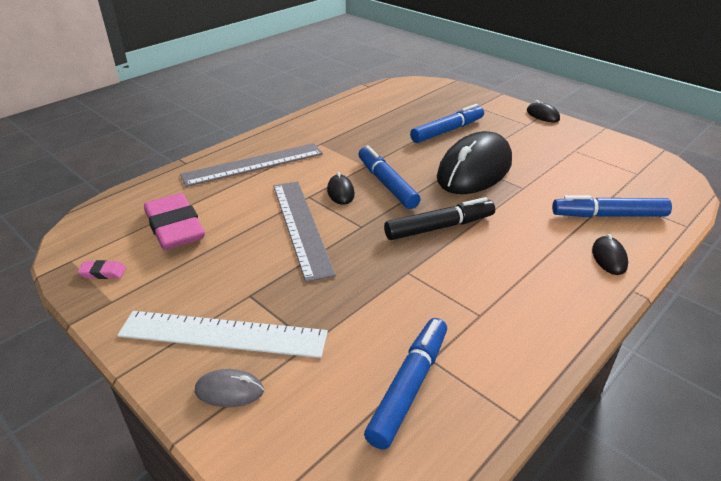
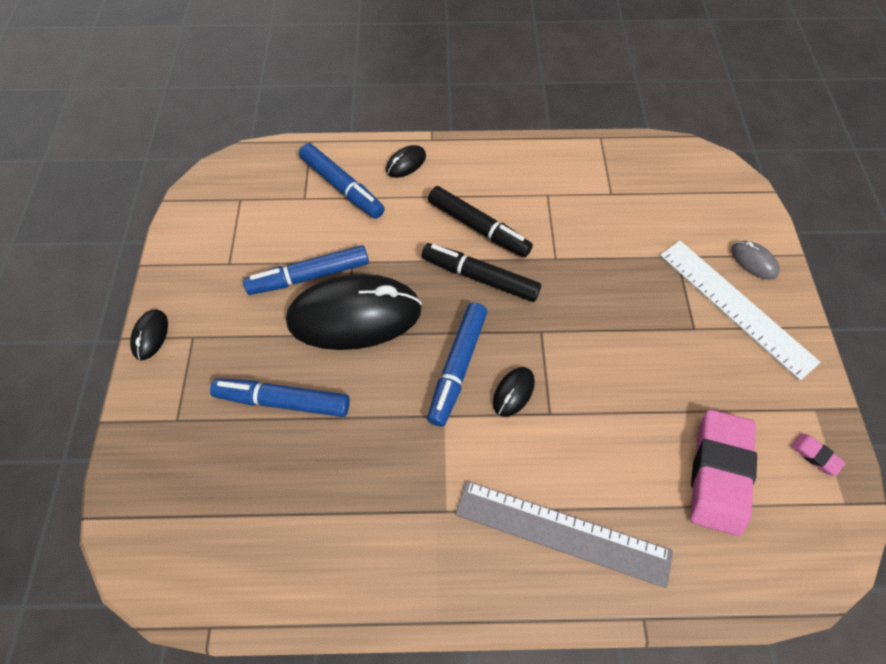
camera: 135 degrees left, 25 degrees up
(301, 227) = (594, 372): grey ruler -> none
(408, 387) = (641, 189): blue marker -> blue marker (310, 276)
(488, 253) = (478, 227): none -> black marker

